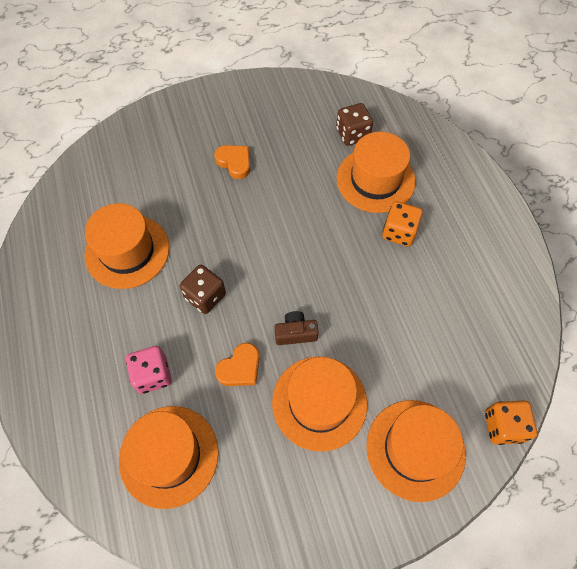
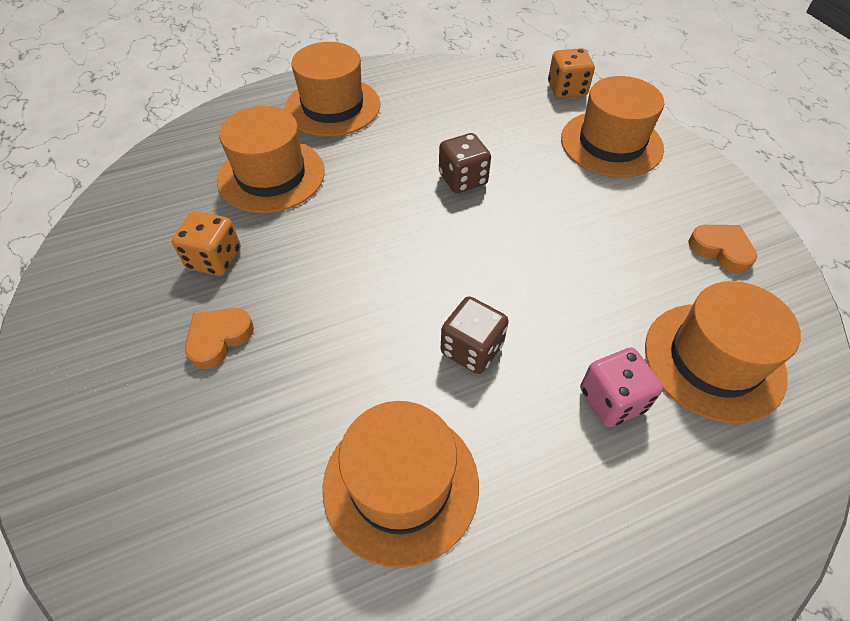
camera: 95 degrees left, 10 degrees down
(240, 368) = (570, 295): orange heart -> orange heart (721, 250)
(295, 333) = (507, 242): brown camera -> none
(319, 402) = (589, 216): orange hat -> orange hat (333, 106)
(352, 134) = (188, 199): brown dice -> brown dice (463, 179)
(399, 232) = (353, 155): orange dice -> orange dice (214, 259)

